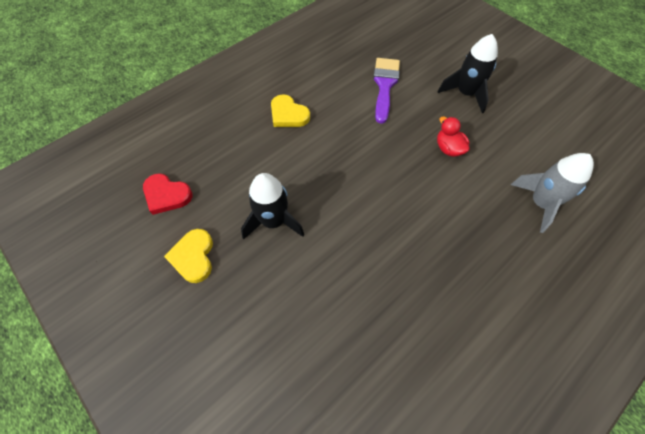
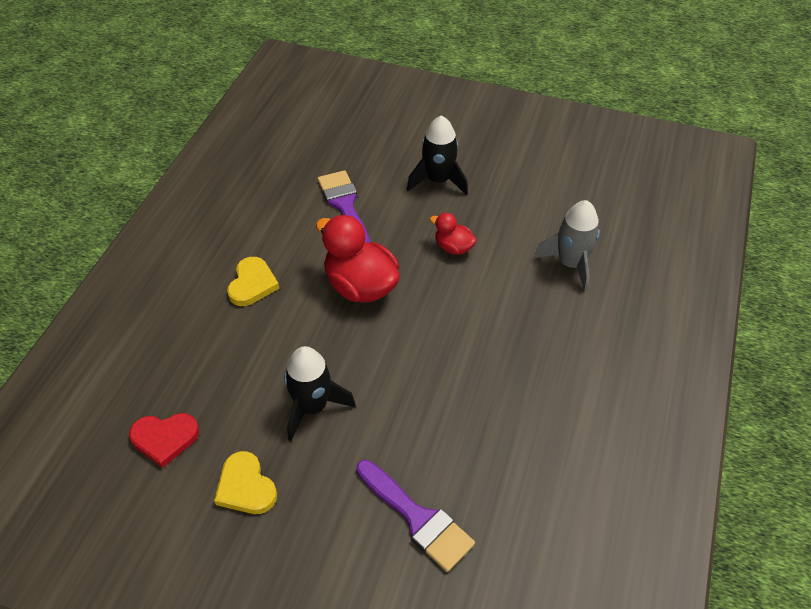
camera: 30 degrees left, 10 degrees down
(288, 114) = (252, 284): yellow heart -> yellow heart turned 90 degrees counterclockwise
(295, 351) = (418, 518): none -> purple brush
(361, 148) = (360, 286): none -> red duck

